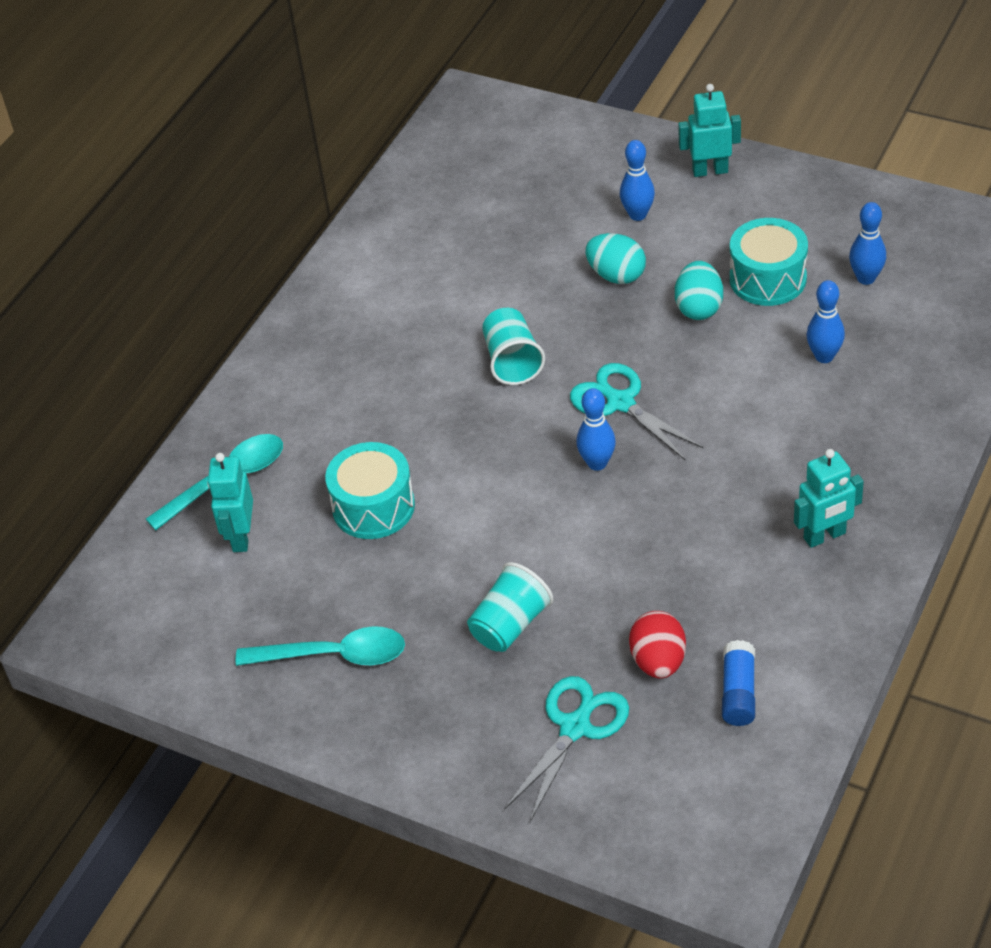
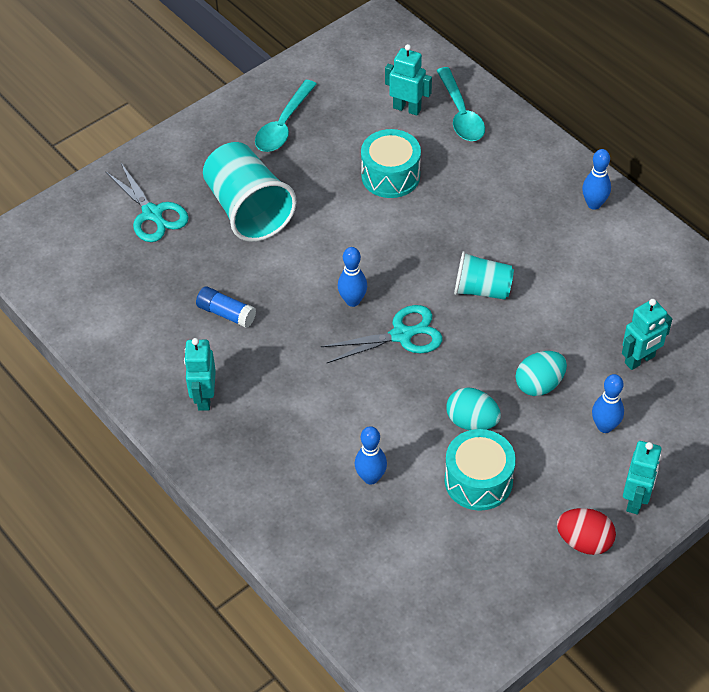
camera: 110 degrees right, 5 degrees up
(510, 625) = (248, 210): turquoise cup -> turquoise cup, size x1.69
(536, 216) = (640, 360): none -> turquoise robot
(658, 661) = (169, 269): red egg -> red egg (584, 541)
(738, 692) = (118, 299): blue glue stick -> blue glue stick (226, 313)
(866, 278) = (439, 548): blue bowling pin -> blue bowling pin (594, 204)

